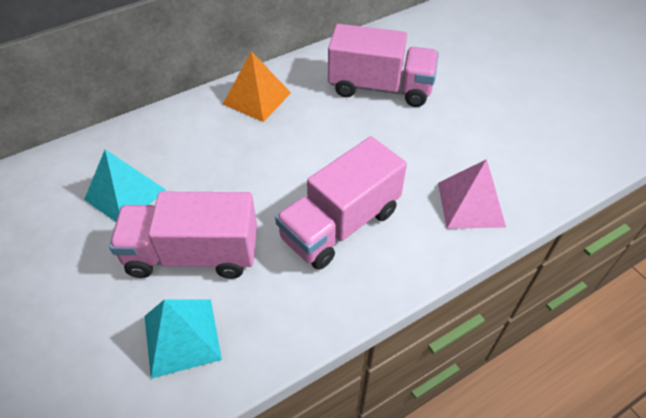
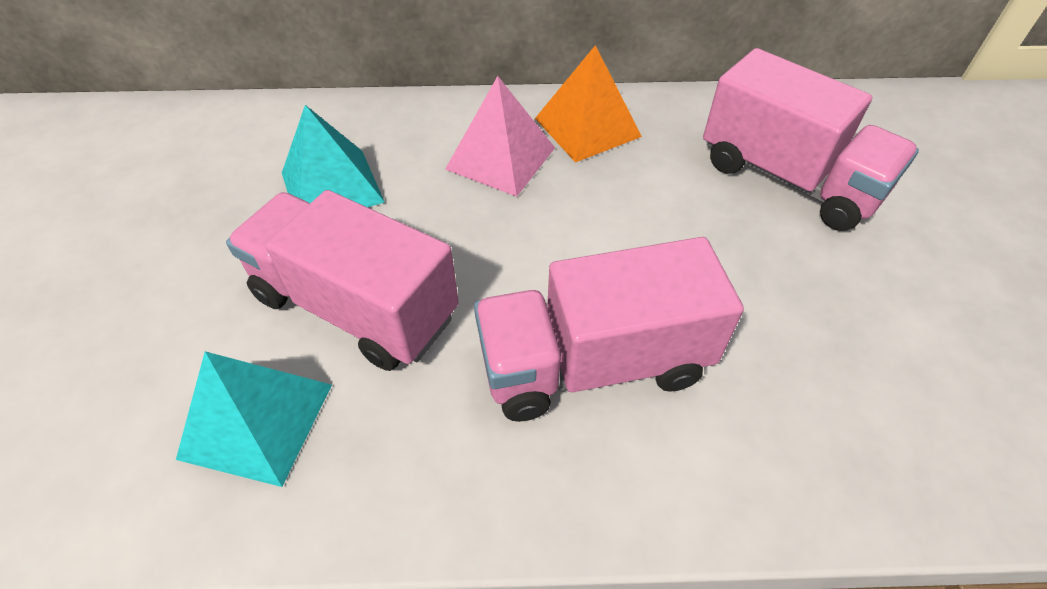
camera: 30 degrees right, 0 degrees up
(470, 204) = (848, 437): pink pyramid -> pink pyramid (500, 158)

